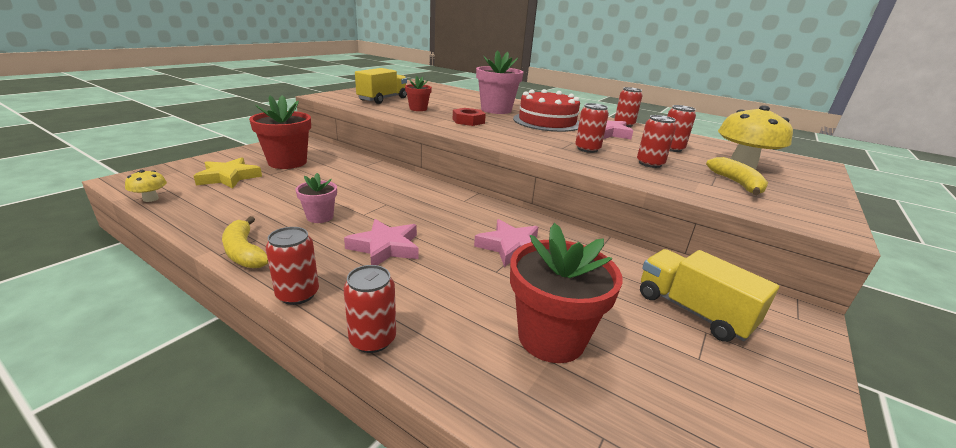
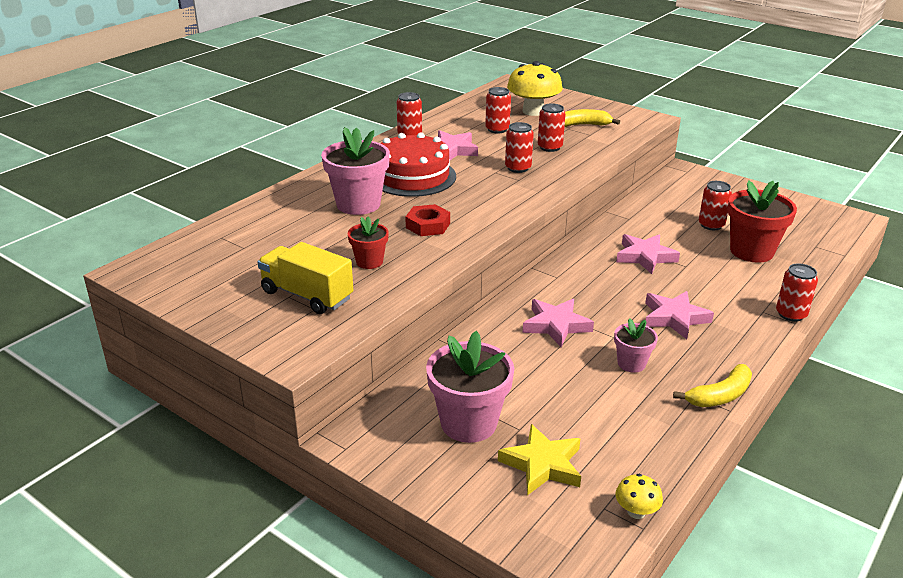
camera: 85 degrees left, 5 degrees up
(287, 162) = (468, 423): red flower pot -> pink flower pot
(298, 294) = (763, 353): red can -> red can (711, 225)
(387, 194) = (556, 325): none -> pink star
(692, 311) = (697, 201): yellow truck -> none

